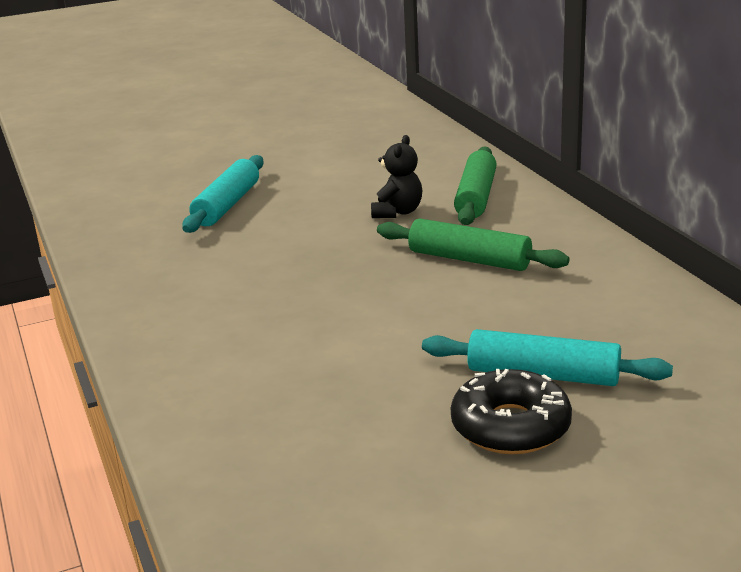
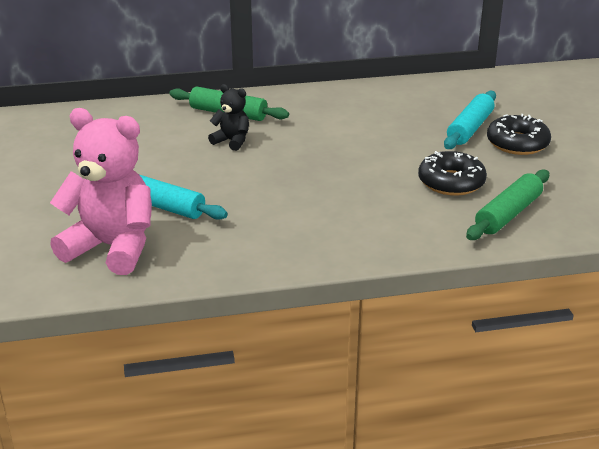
camera: 80 degrees left, 5 degrees up
(140, 200) = (112, 247): none -> pink teddy bear
(340, 373) = (451, 182): none -> black donut
(469, 259) = (323, 128): green rolling pin -> green rolling pin (508, 214)

